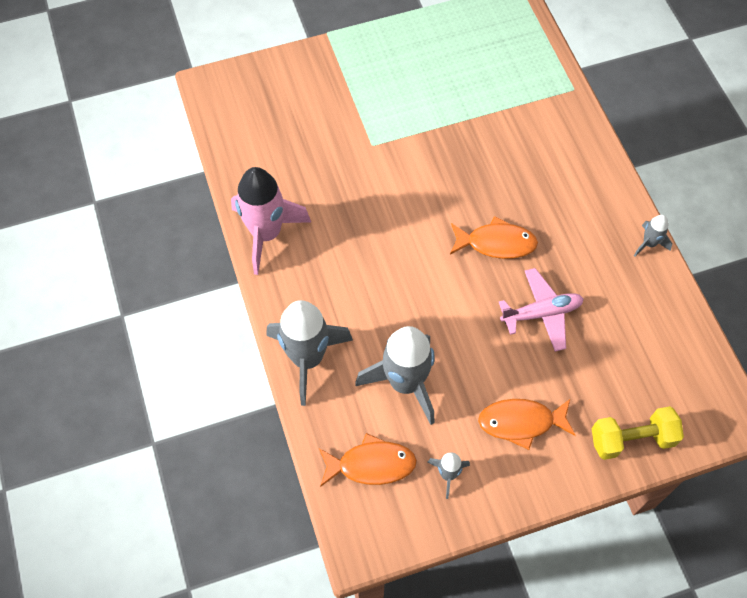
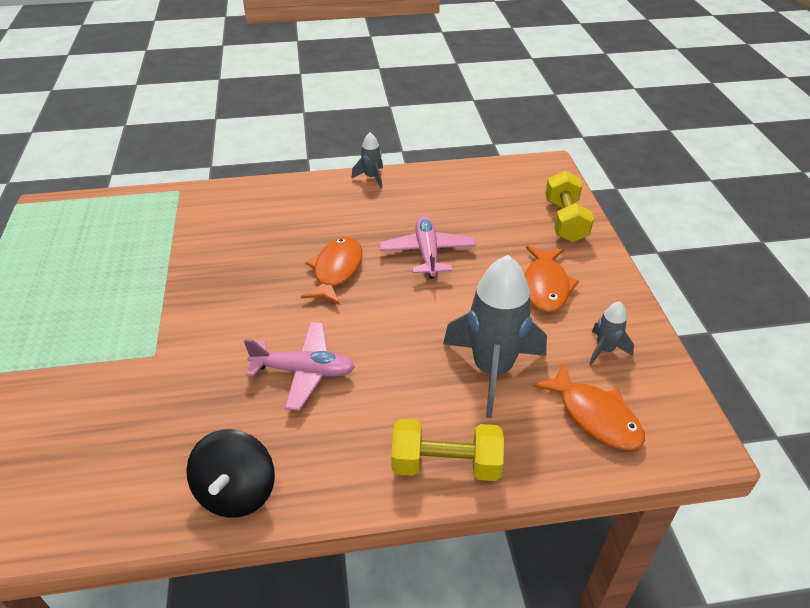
camera: 80 degrees left, 20 degrees down
(266, 234) = (236, 492): pink rocket -> black spinning top
(307, 358) = (446, 465): grey rocket -> yellow dumbbell
(371, 464) = (595, 416): orange fish -> orange fish turned 135 degrees clockwise
(376, 247) = (304, 371): none -> pink plane

